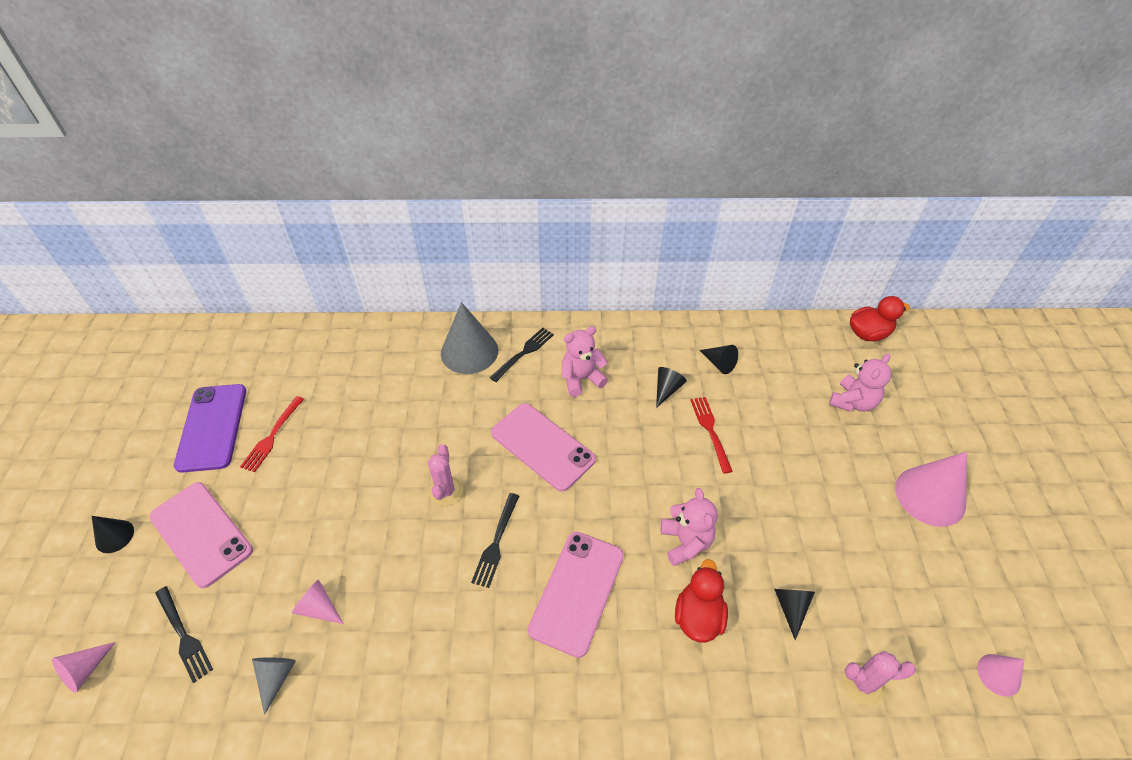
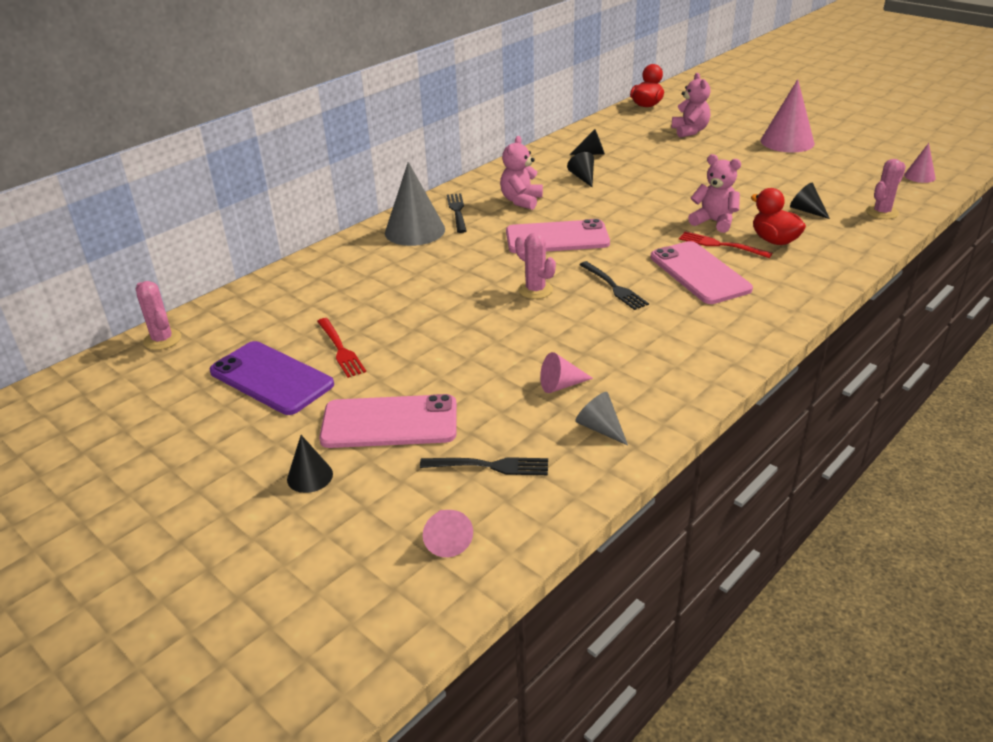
camera: 45 degrees left, 15 degrees down
(219, 338) = (162, 340): none -> pink cactus
(710, 431) = (641, 179): red fork -> red fork (721, 245)

